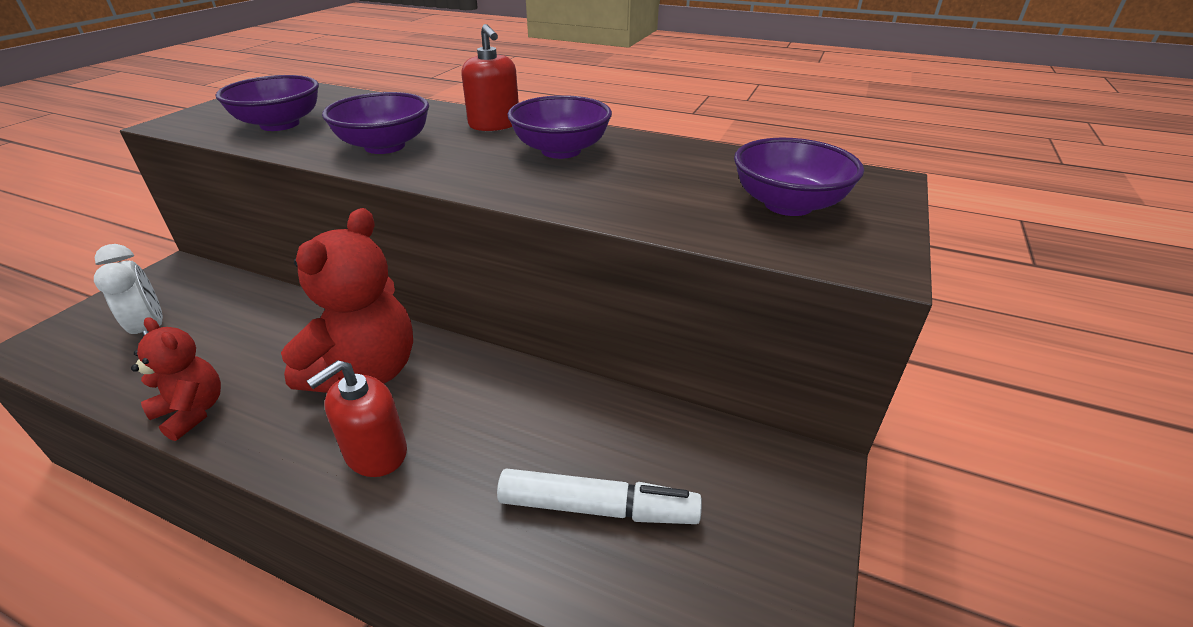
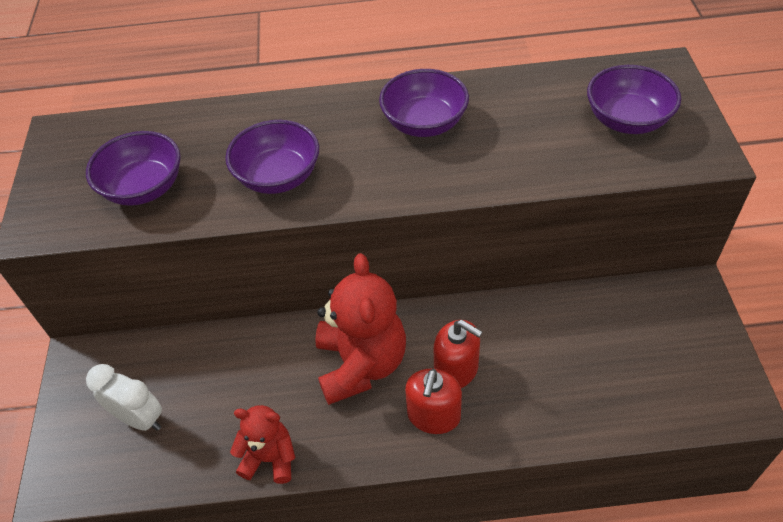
camera: 25 degrees left, 15 degrees up
(494, 124) = (336, 110): red soap dispenser -> red soap dispenser (456, 369)
(598, 508) = (598, 376): white marker -> none

